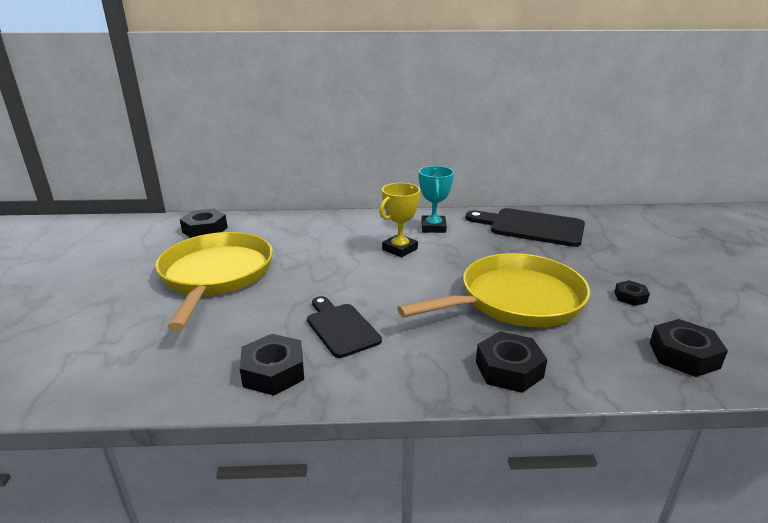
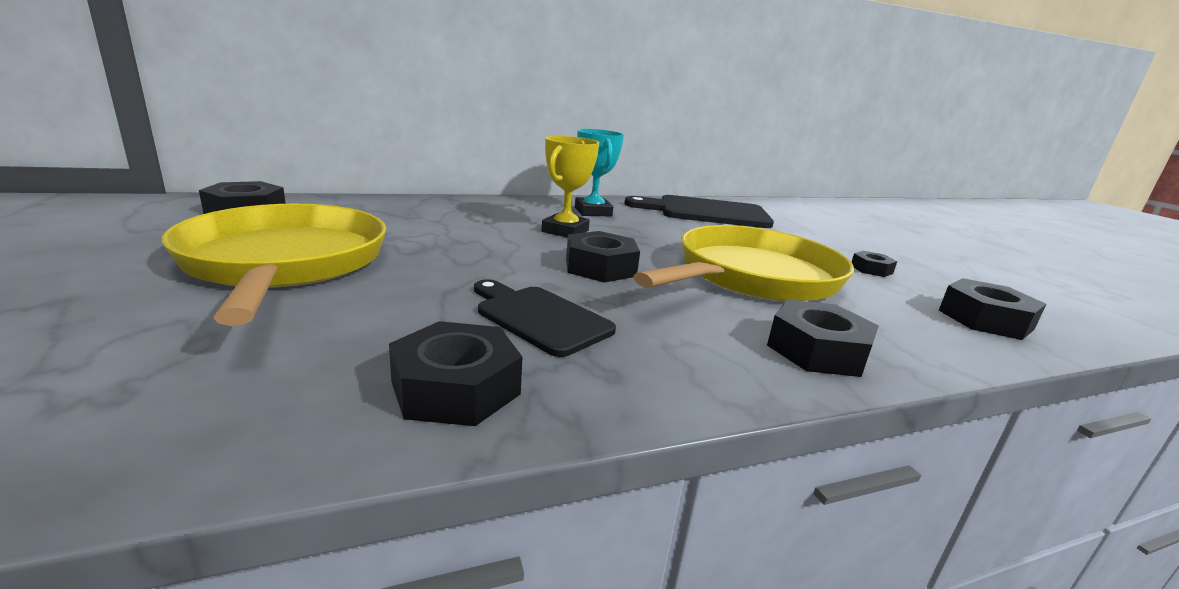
camera: 20 degrees left, 5 degrees down
(404, 286) = (600, 267): none -> black nut

